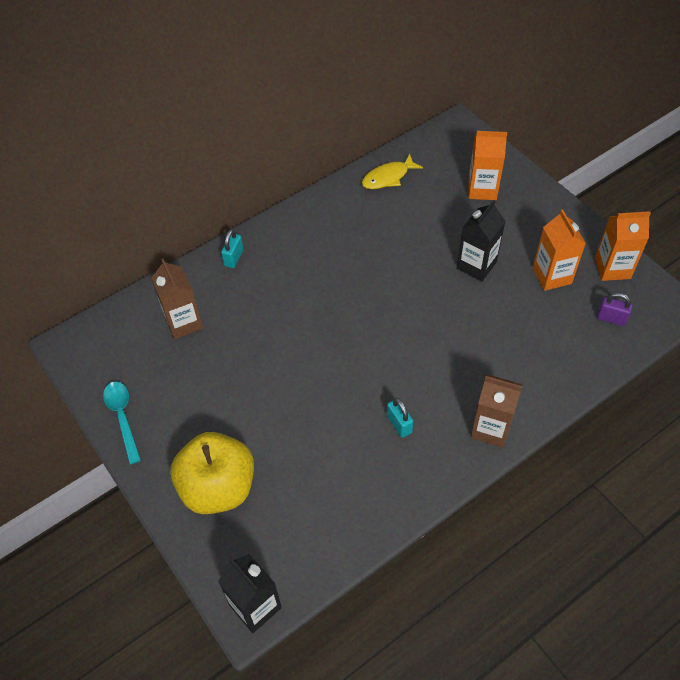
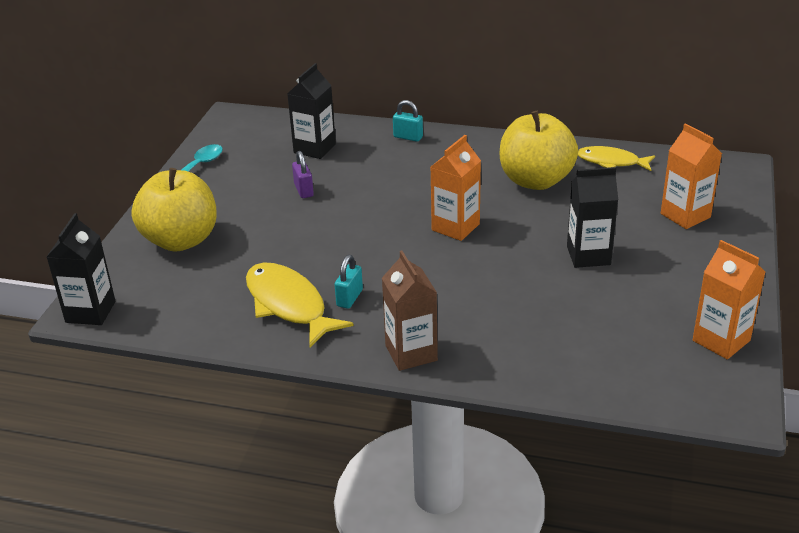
camera: 50 degrees right, 20 degrees down
(183, 322) = (314, 148): brown carton -> black carton
(234, 258) = (408, 137): turquoise padlock -> turquoise padlock turned 45 degrees clockwise
(367, 229) = (535, 180): none -> yellow apple
(372, 466) = (289, 305): none -> yellow fish
(552, 276) = (647, 306): orange carton -> orange carton (455, 227)
(611, 318) = (653, 370): purple padlock -> purple padlock (303, 190)

